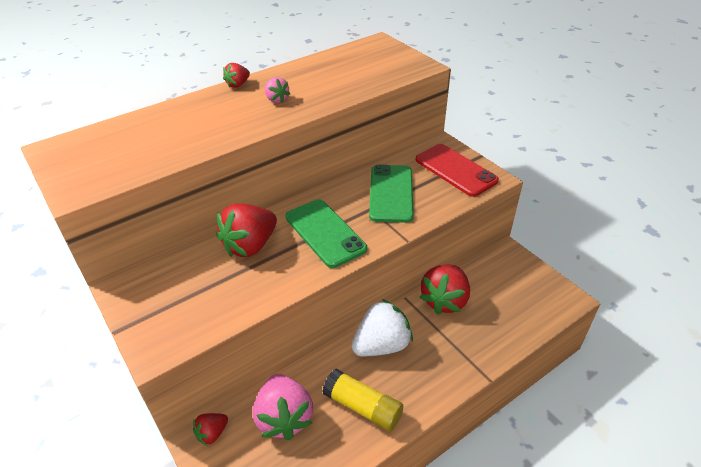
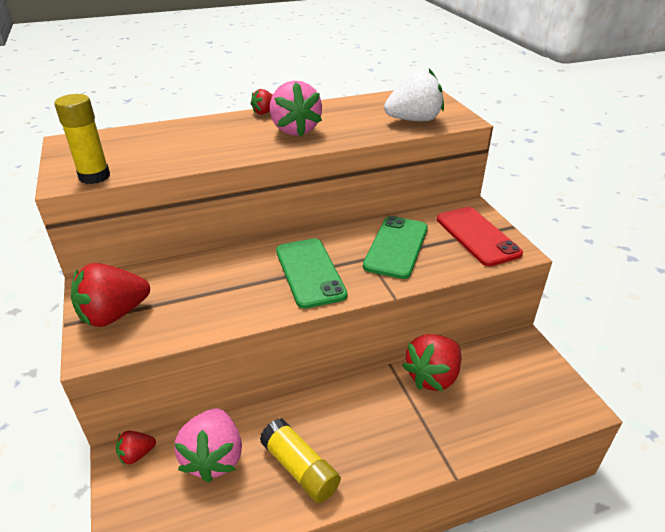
camera: 15 degrees right, 5 degrees down
(104, 182) = (94, 176): none -> yellow glue stick
(250, 246) = (229, 270): red strawberry -> red strawberry (114, 314)
(277, 99) = (295, 130): pink strawberry -> pink strawberry, size x1.98
(381, 345) = (345, 408): white strawberry -> white strawberry (414, 120)

